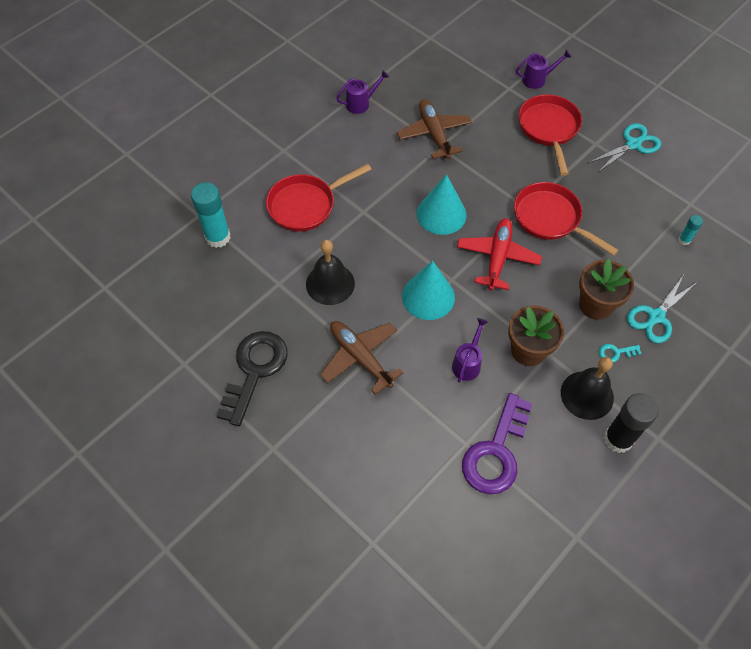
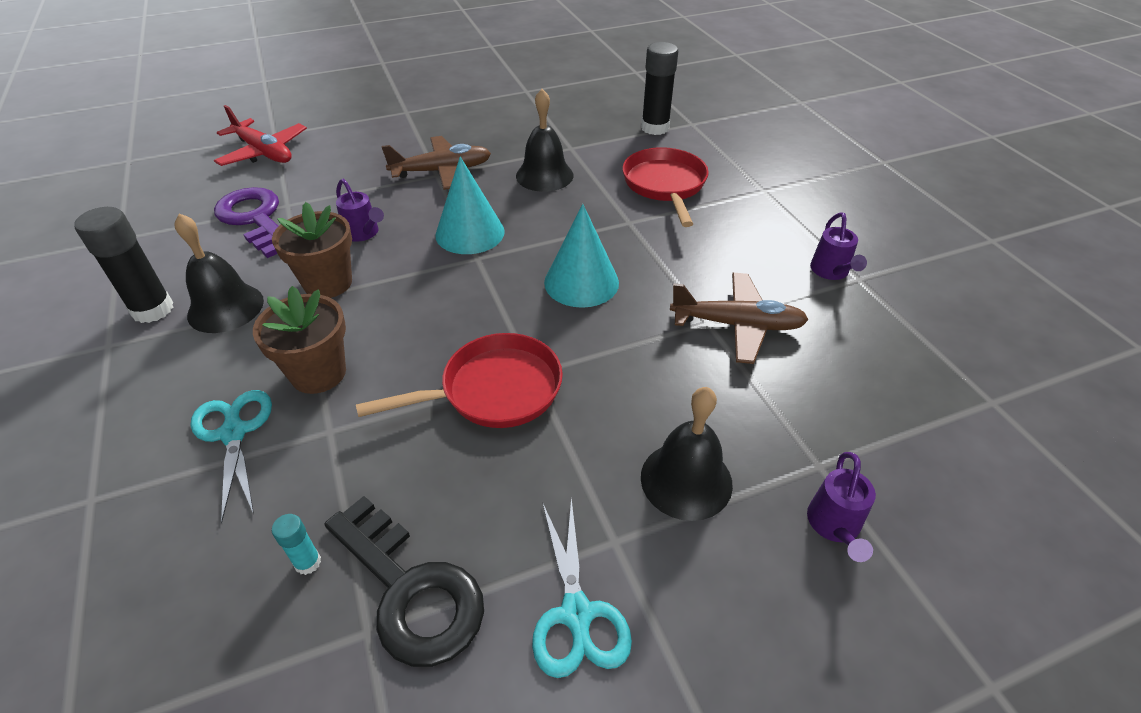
camera: 115 degrees right, 15 degrees down
(218, 237) = (655, 128): turquoise glue stick -> black glue stick
(255, 370) = (486, 118): black key -> black key (410, 590)
(497, 257) = (474, 307): red plane -> red plane (264, 152)
(549, 129) = (686, 480): red pan -> black bell
(615, 353) = (239, 359): turquoise key -> none

